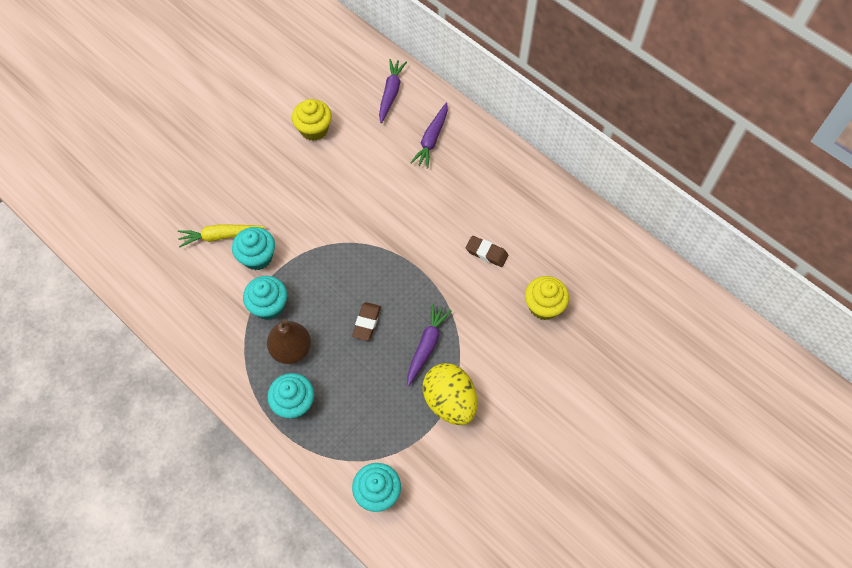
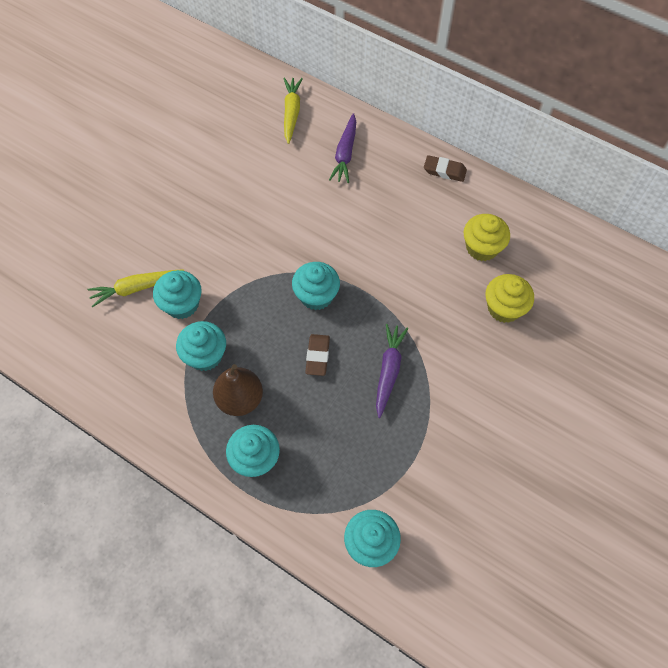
camera: 10 degrees left, 0 degrees up
(314, 129) = (217, 161): yellow cupcake -> yellow cupcake (482, 248)
(377, 268) = (316, 296): none -> turquoise cupcake
(391, 93) = (291, 113): purple carrot -> yellow carrot
(450, 401) = (427, 427): yellow egg -> none
(486, 253) = (430, 262): brown eraser -> brown eraser (444, 171)

